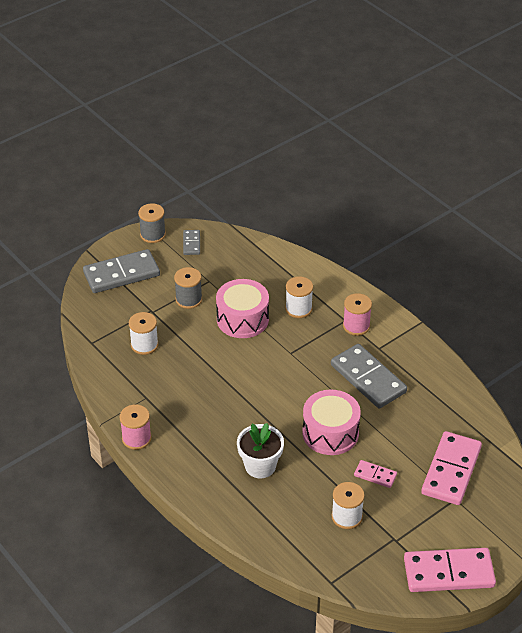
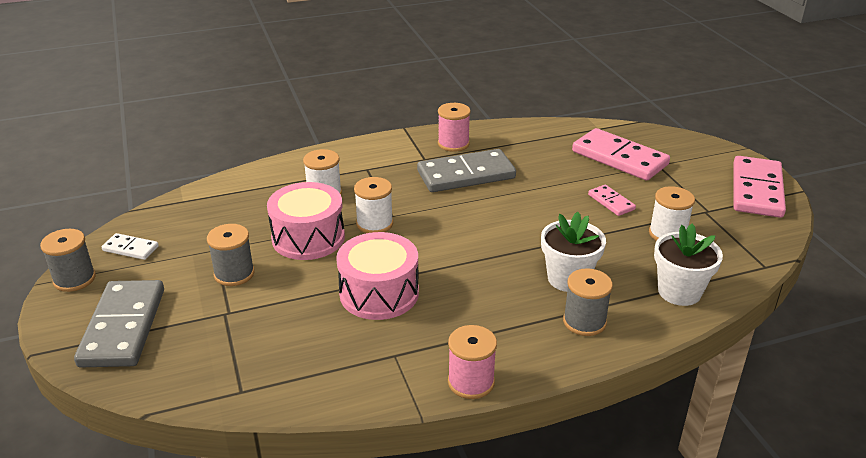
camera: 70 degrees left, 10 degrees down
(144, 345) = (288, 334): white spool -> white spool (374, 224)
(191, 243) = (130, 249): grey domino -> white domino
(216, 483) = (584, 322): none -> grey spool
(273, 531) = (679, 292): none -> white flower pot
(330, 433) = (536, 216): pink drum -> pink drum (379, 293)
(356, 326) = (381, 164): pink spool -> pink spool (453, 144)
(375, 475) = (611, 202): pink domino -> pink domino turned 75 degrees counterclockwise

